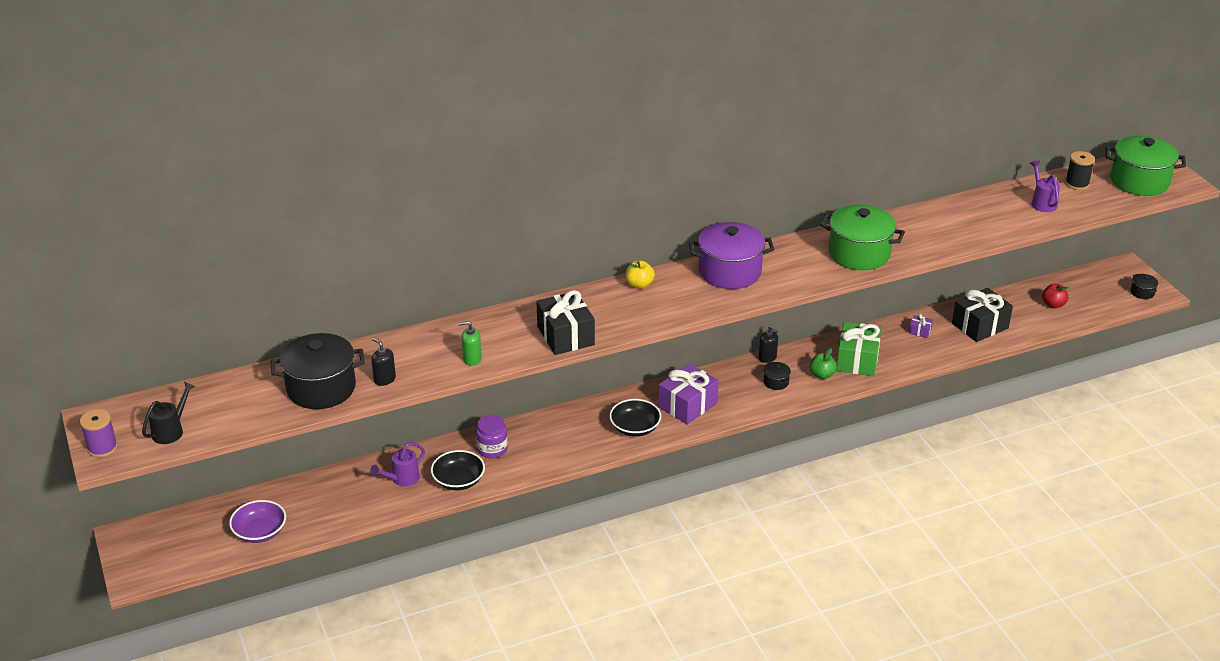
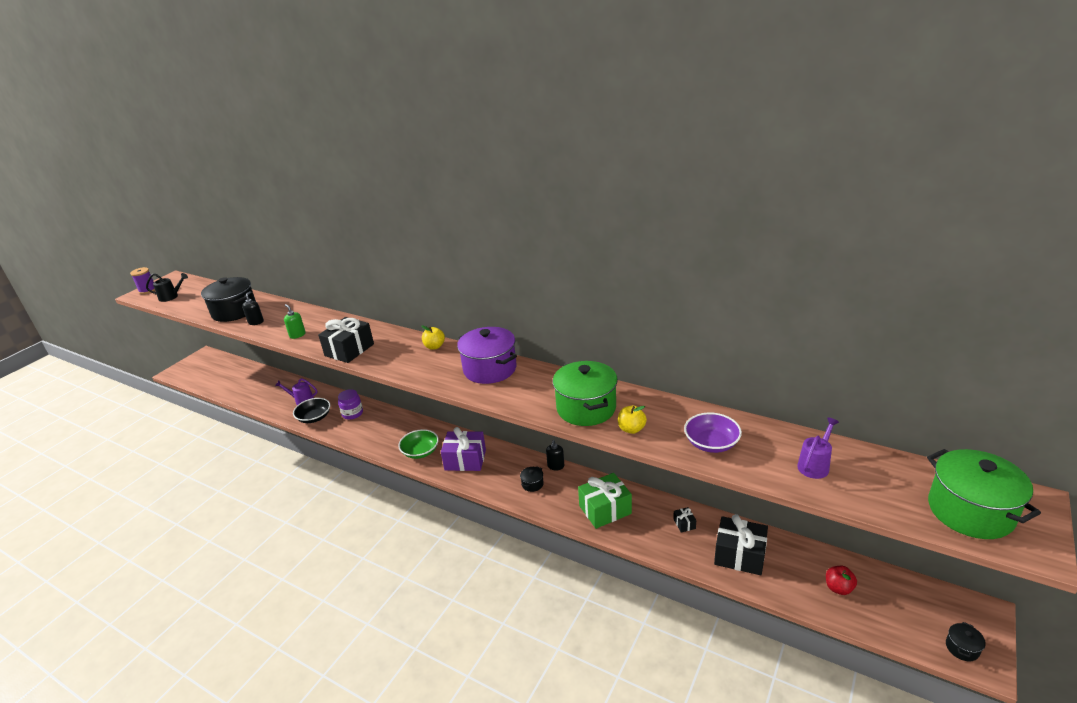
camera: 55 degrees right, 5 degrees down
(260, 532) = (228, 385): purple bowl -> purple bowl (711, 443)
(635, 428) = (420, 452): black bowl -> green bowl
(822, 375) = (566, 501): green apple -> none
(913, 248) = (631, 429): none -> yellow apple
(920, 331) = (684, 524): purple gift -> black gift
(1077, 184) = (885, 471): black spool -> none

